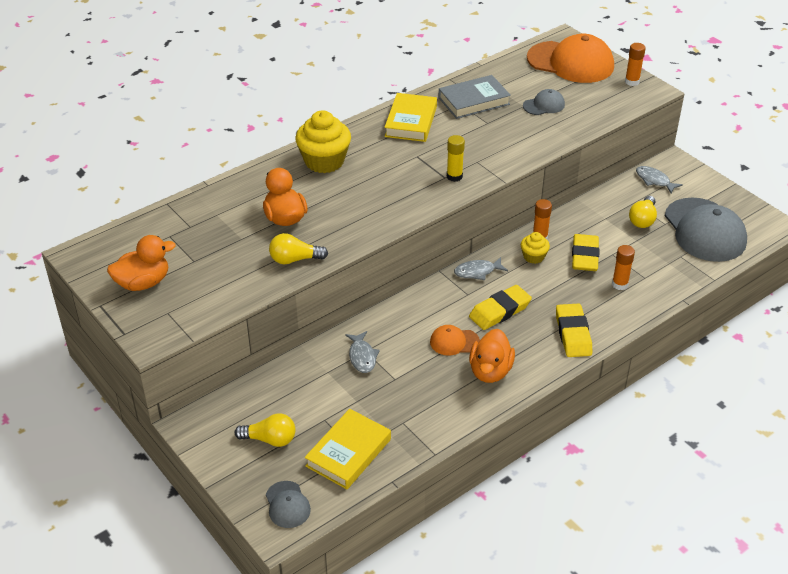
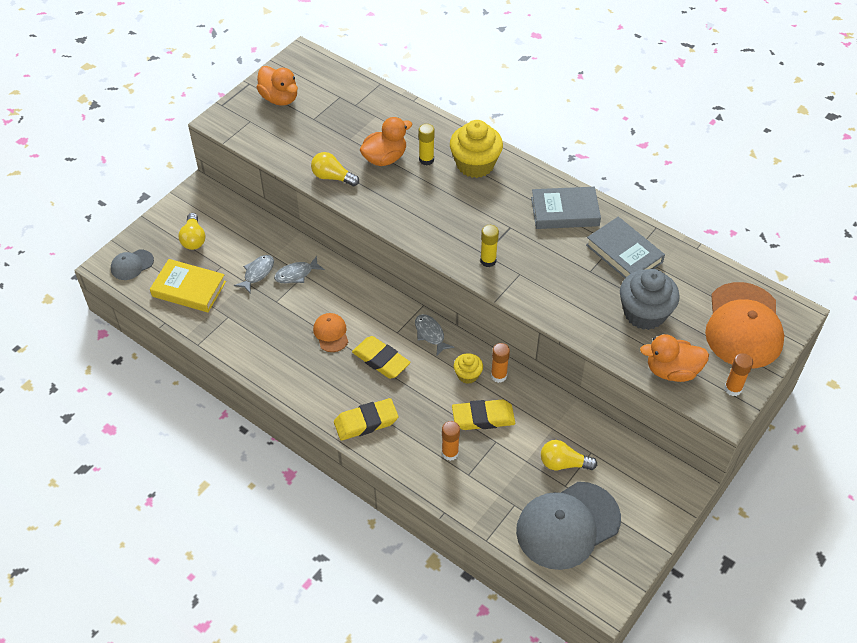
camera: 75 degrees right, 10 degrees up
(295, 259) = (332, 177): yellow light bulb -> yellow light bulb turned 45 degrees counterclockwise
(302, 191) = (426, 160): none -> yellow glue stick
(411, 121) = (565, 212): yellow book -> grey book
(490, 371) = (301, 366): orange duck -> orange duck (672, 371)
(544, 105) = (644, 313): grey cap -> grey cupcake
(654, 180) = (639, 468): grey fish -> grey fish (257, 273)

